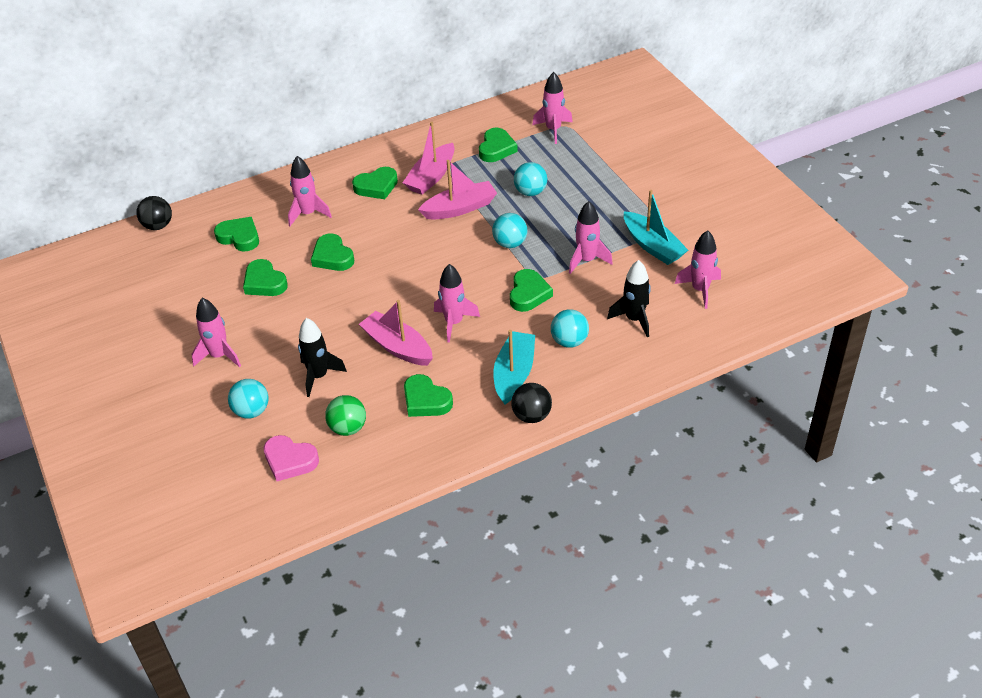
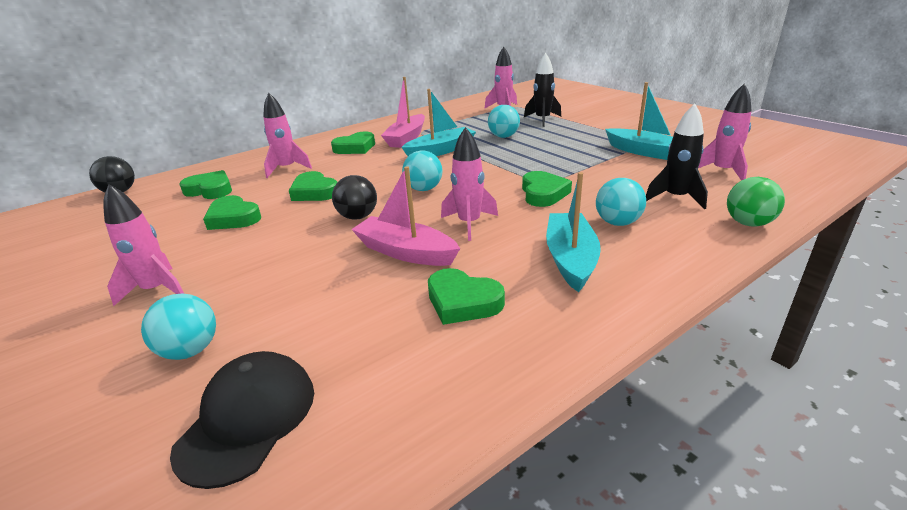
camera: 10 degrees left, 15 degrees down
(290, 461) = (248, 419): pink heart -> black cap
(318, 376) = (300, 294): black rocket -> black rocket (542, 120)
(348, 428) = (350, 352): green ball -> green ball (748, 223)
(460, 208) = (441, 151): pink boat -> turquoise boat
(496, 149) = (460, 120): green heart -> none
(510, 243) = (502, 165): turquoise ball -> turquoise ball (424, 189)
(531, 415) = (625, 299): black ball -> black ball (358, 217)
(587, 260) = (588, 166): pink rocket -> none

